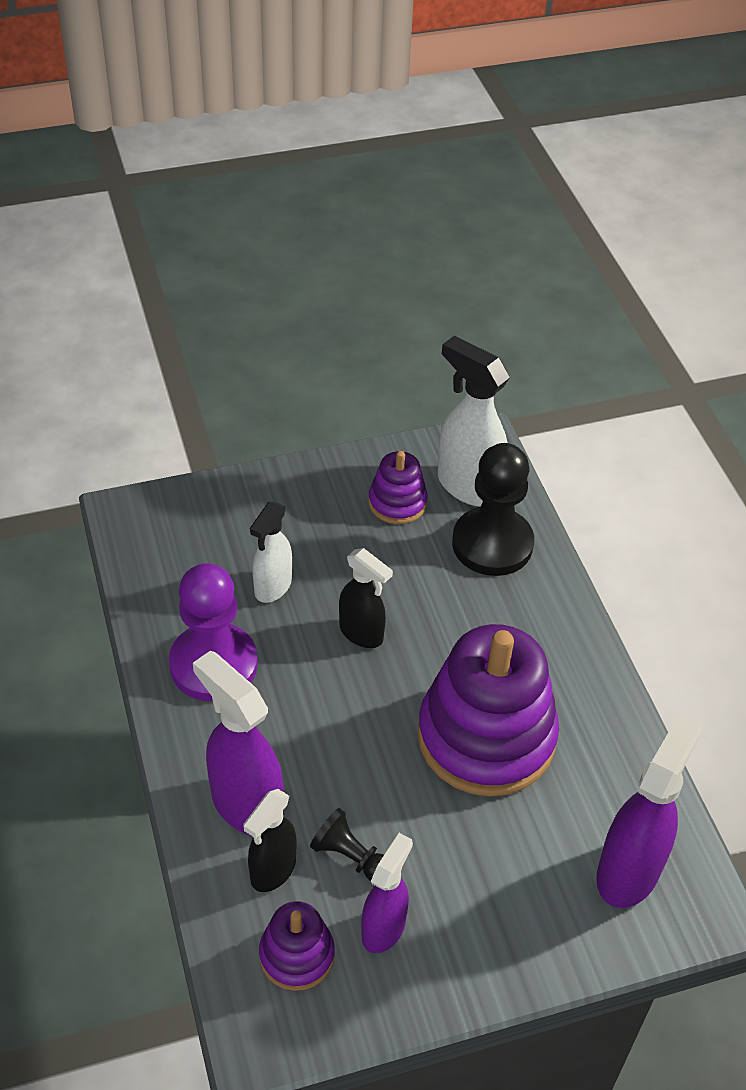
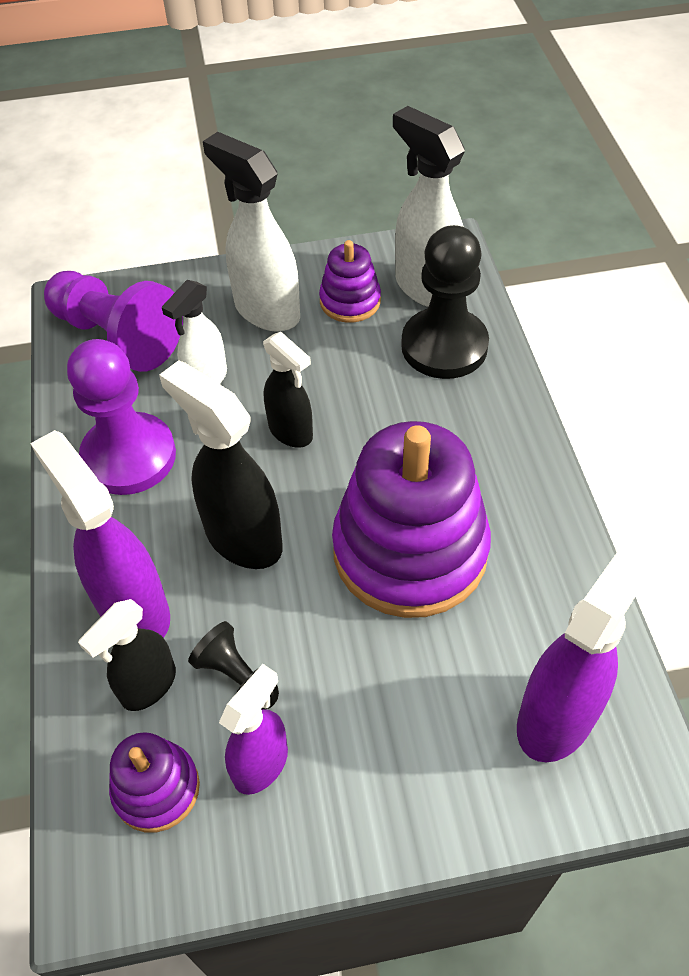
camera: 10 degrees right, 5 degrees up
(178, 547) = (117, 337): none -> purple pawn
(318, 515) = (266, 311): none -> white spray bottle
(333, 734) = (242, 538): none -> black spray bottle

